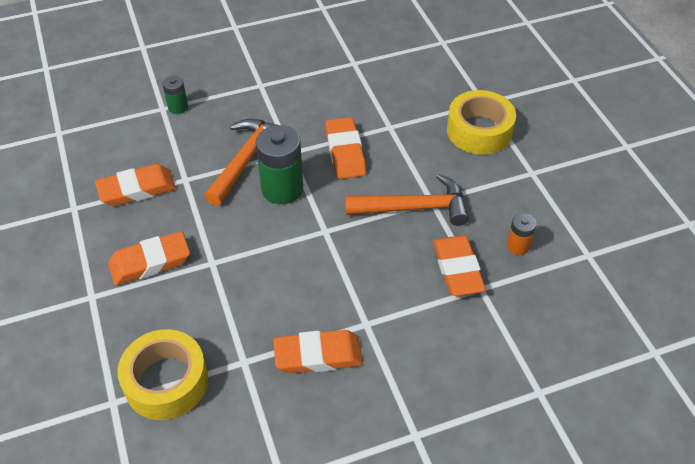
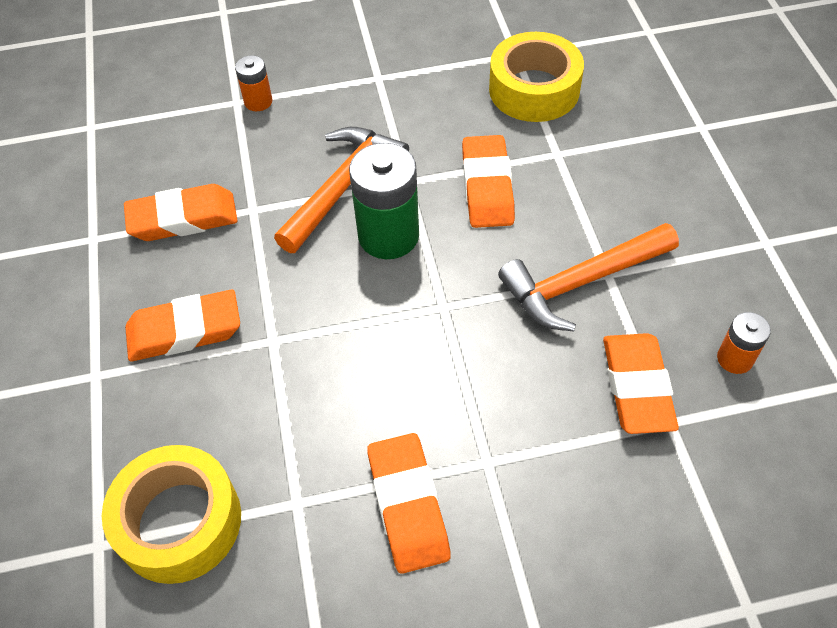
camera: 10 degrees right, 5 degrees up
(178, 107) = (258, 101): green battery -> orange battery
(318, 355) = (408, 505): orange eraser -> orange eraser turned 75 degrees clockwise
(414, 208) = (581, 282): orange hammer -> orange hammer turned 150 degrees clockwise
(479, 131) = (691, 170): yellow tape -> yellow tape (534, 89)

